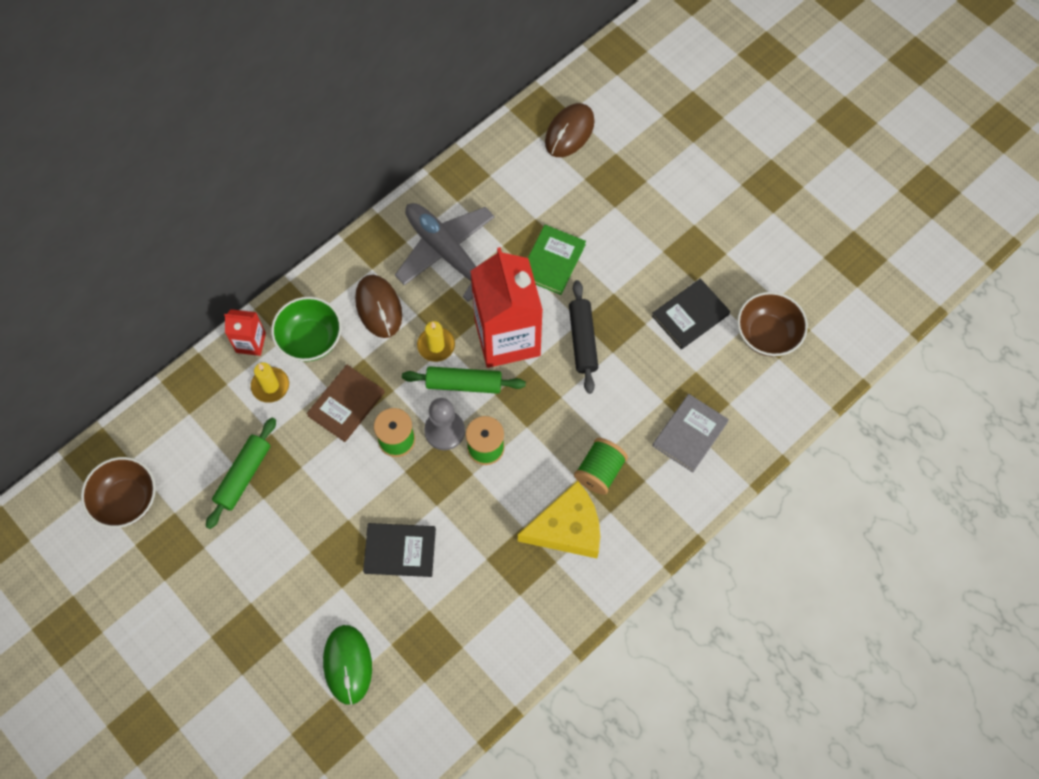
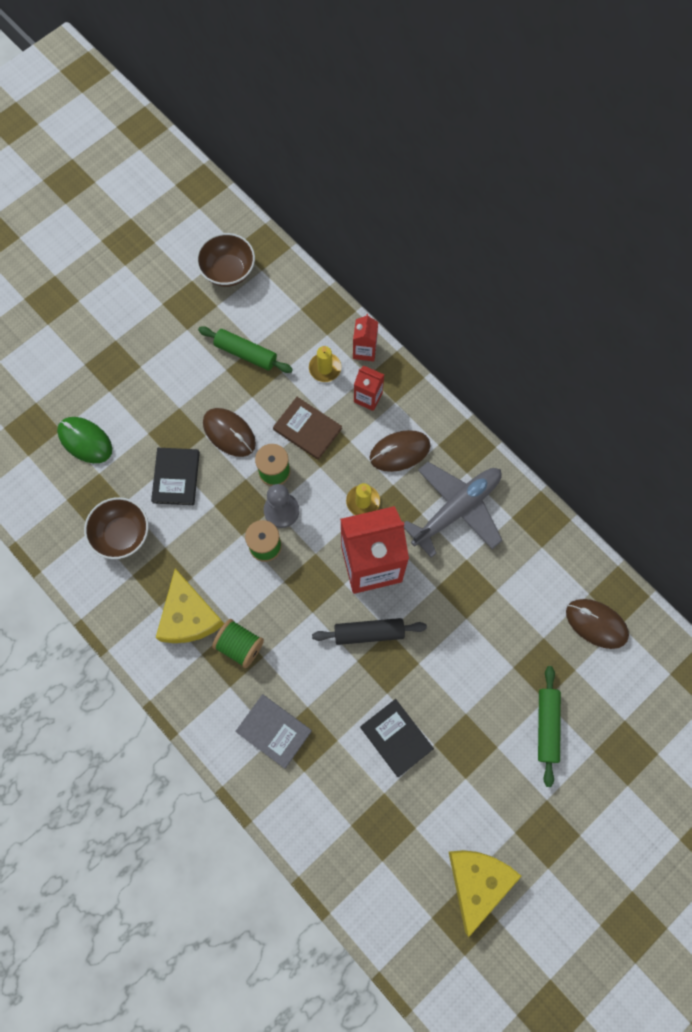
camera: 90 degrees right, 5 degrees up
(310, 339) = (368, 397): green bowl -> red carton
(346, 491) = (229, 433): none -> brown mouse
(347, 664) = (85, 441): green mouse -> green mouse turned 45 degrees clockwise
(464, 384) = (325, 526): green rolling pin -> green rolling pin (546, 726)
(552, 261) = (451, 605): green book -> none
(767, 335) = (376, 815): brown bowl -> brown bowl (122, 534)
(821, 246) = (477, 882): none -> yellow cheese

